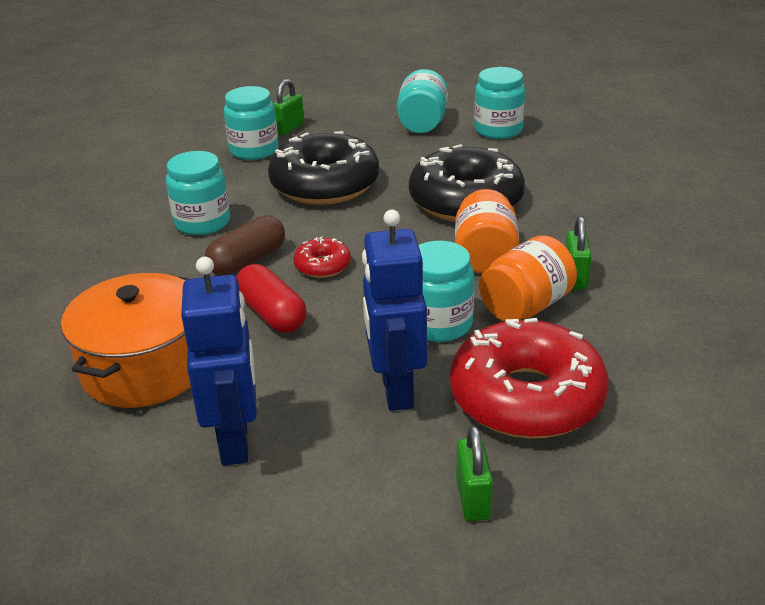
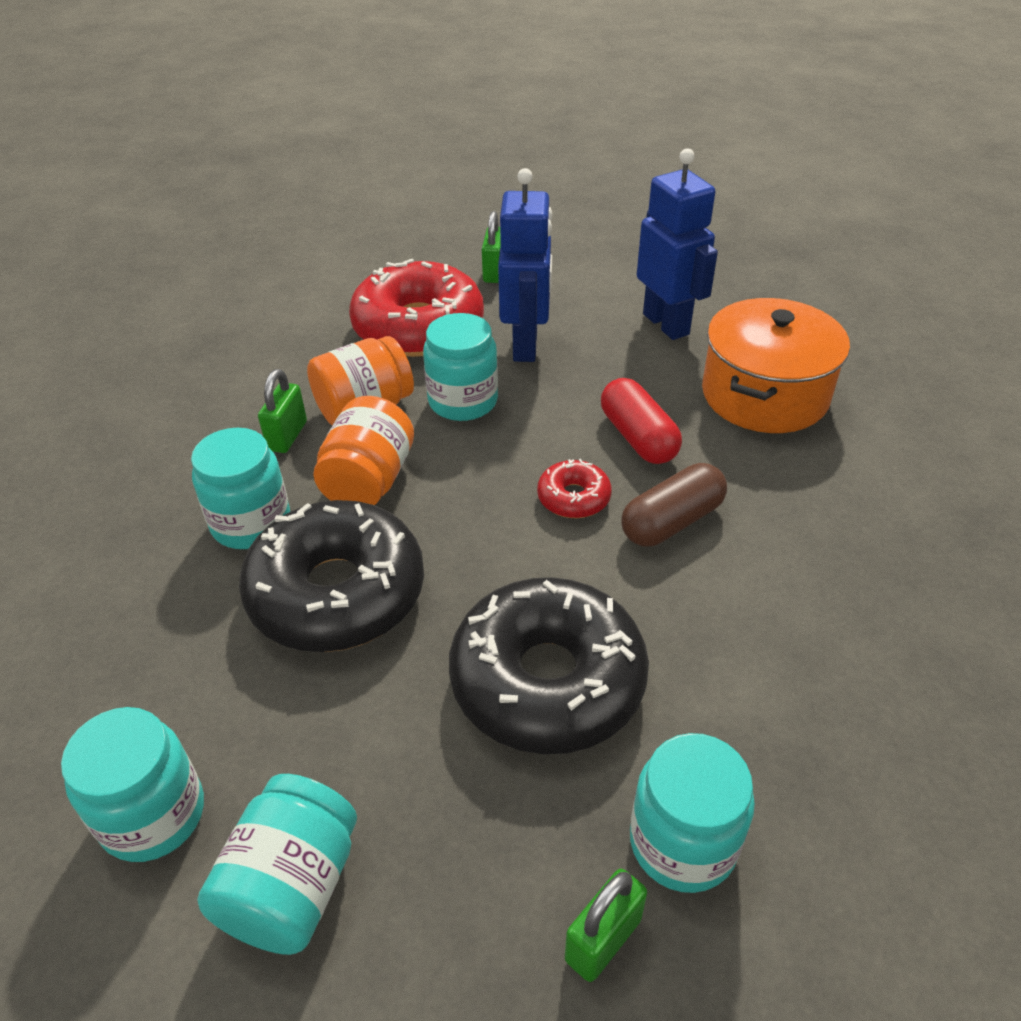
camera: 170 degrees left, 10 degrees up
(202, 223) = (750, 613): turquoise jar -> turquoise jar (251, 523)
(235, 441) = (666, 324): blue robot -> blue robot turned 150 degrees clockwise

